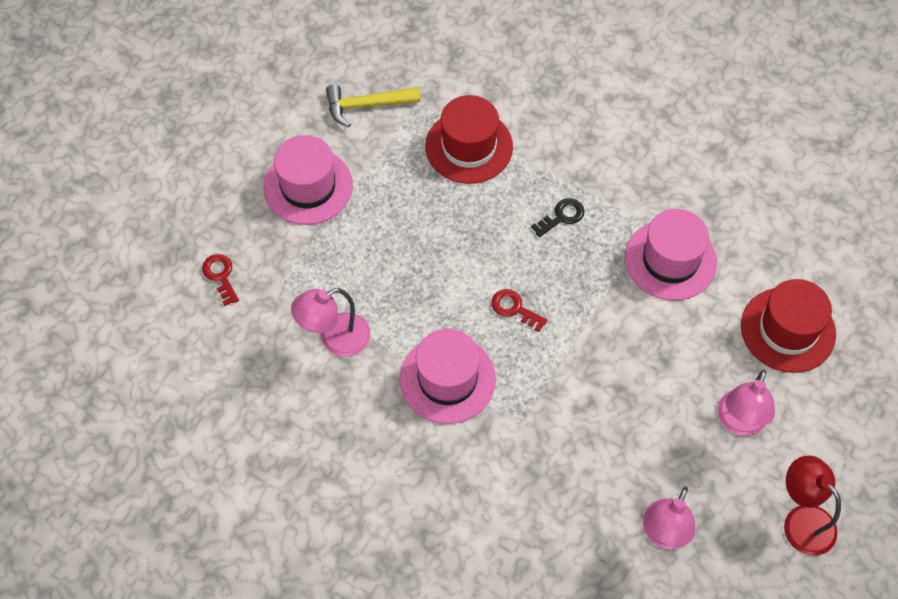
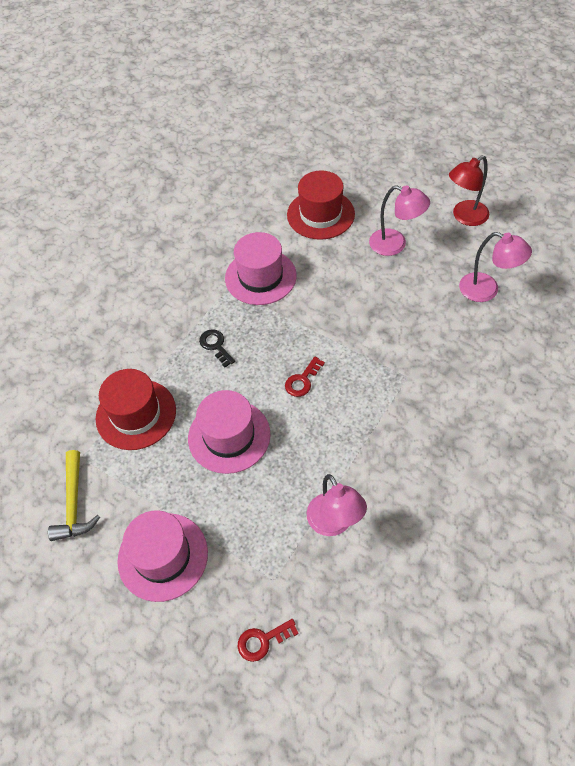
camera: 85 degrees left, 5 degrees down
(447, 379) = (370, 430): pink hat -> pink hat (229, 436)

